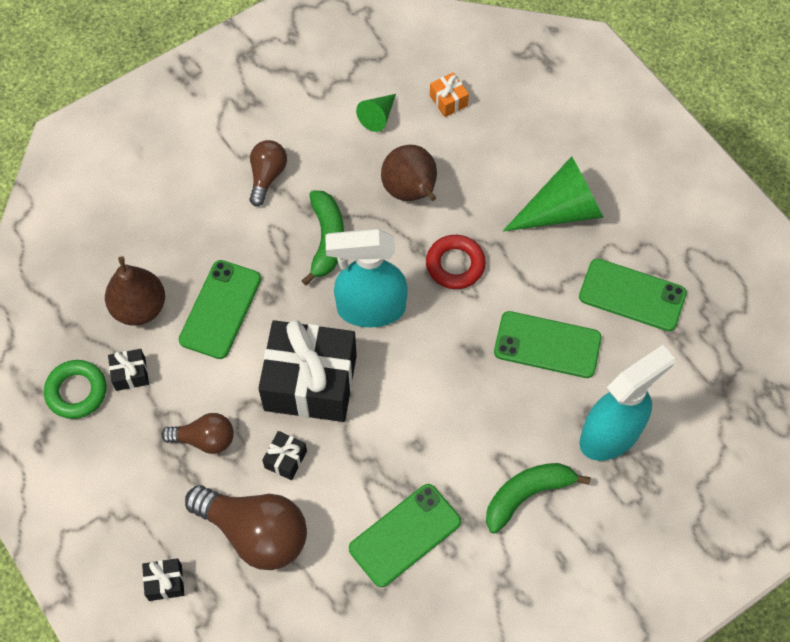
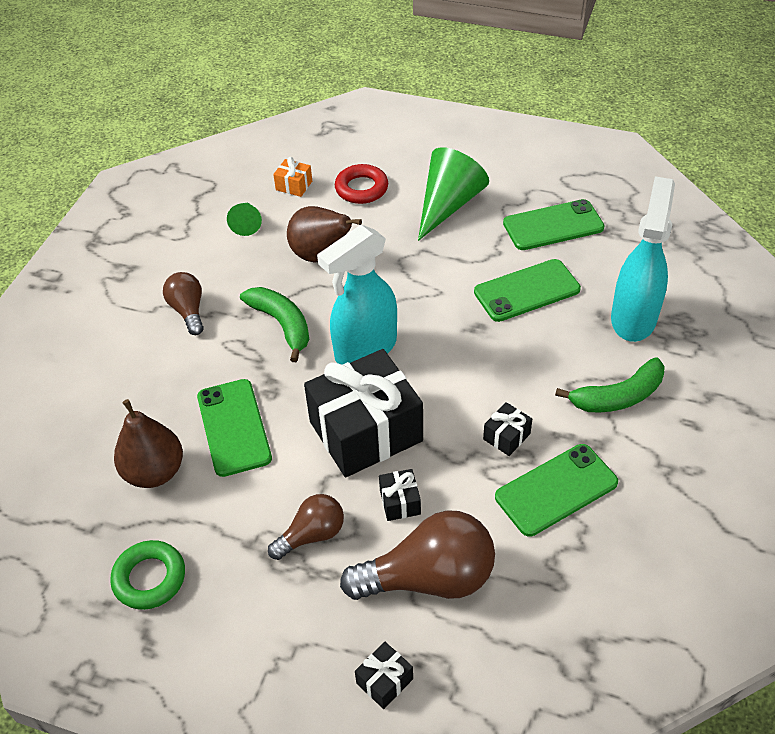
camera: 35 degrees left, 15 degrees down
(130, 374) = (192, 529): black gift -> black gift (506, 436)
(405, 535) = (556, 490): green phone -> green phone turned 45 degrees clockwise
(455, 265) = (404, 281): red ring -> red ring (361, 188)
(527, 495) = (618, 397): green banana -> green banana turned 135 degrees counterclockwise

